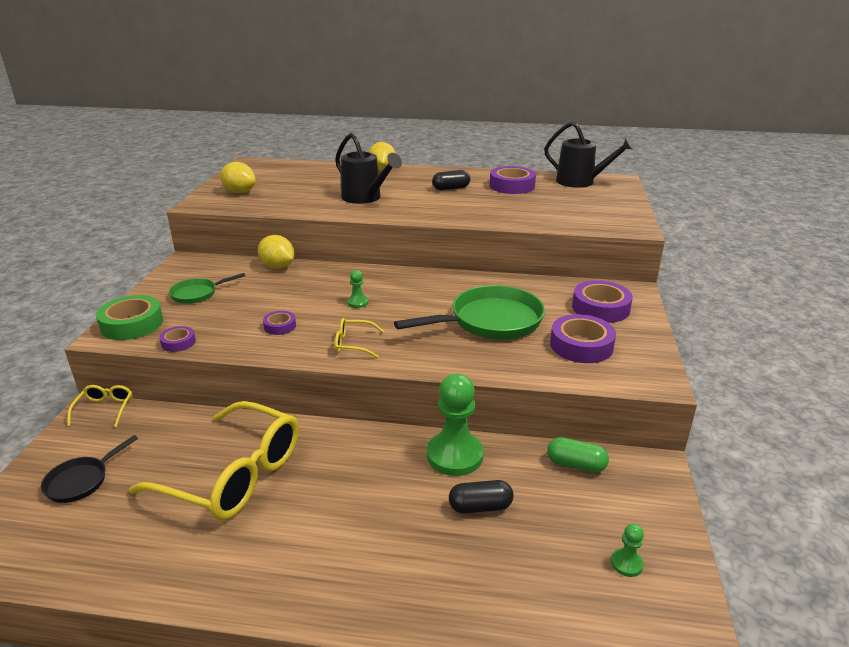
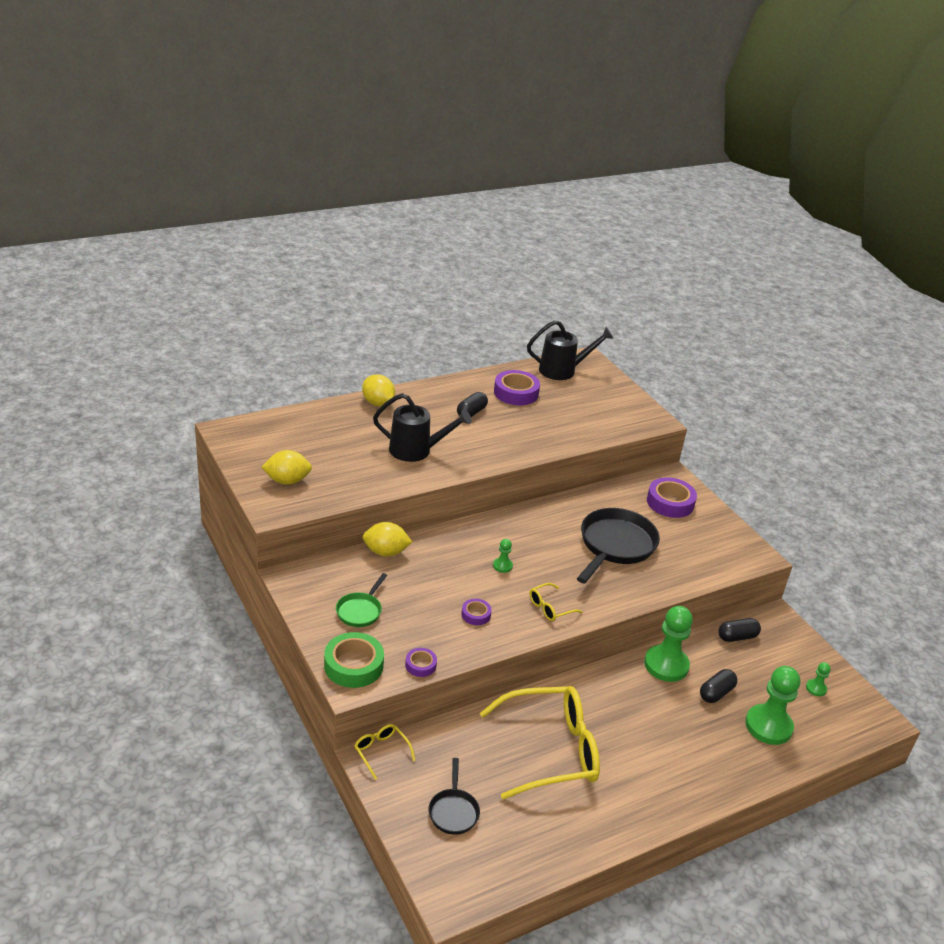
camera: 40 degrees left, 5 degrees up
(490, 321) = (615, 546): green pan -> black pan
(506, 573) = (768, 726): none -> green pawn
(576, 464) = (737, 637): green capsule -> black capsule
(581, 345) = (691, 544): purple tape -> none

